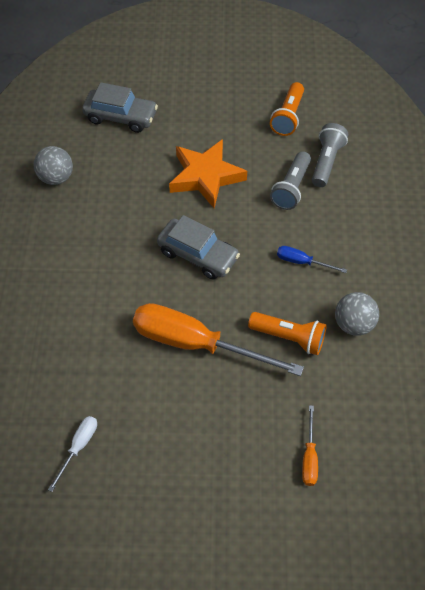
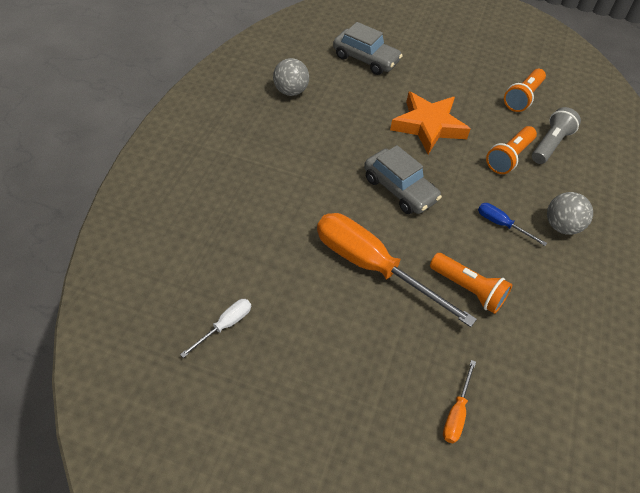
camera: 15 degrees right, 5 degrees down
(291, 188) = (509, 157): grey flashlight -> orange flashlight
(353, 324) = (539, 296): grey ball -> grey ball (561, 226)

